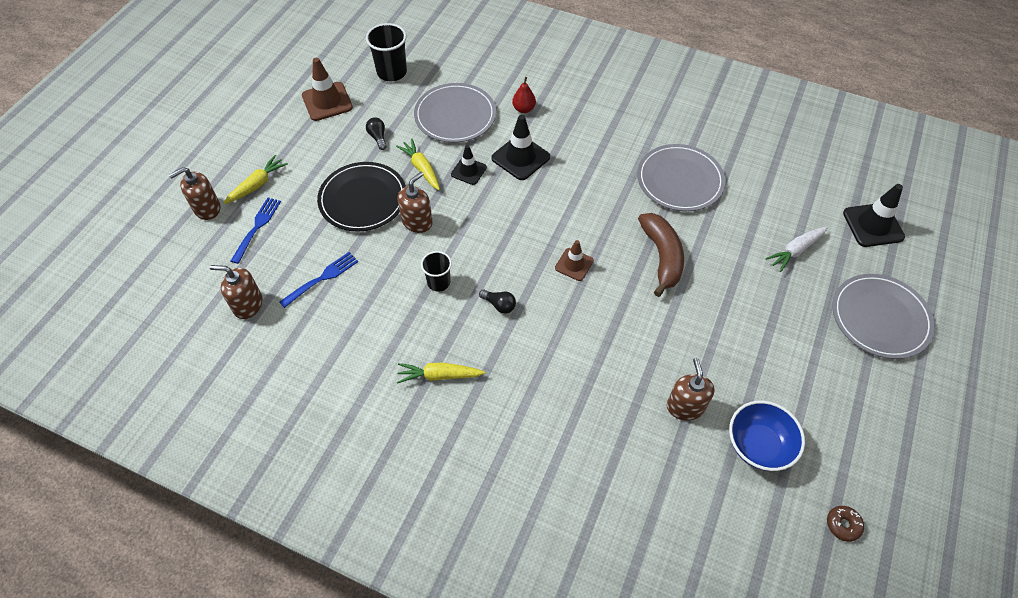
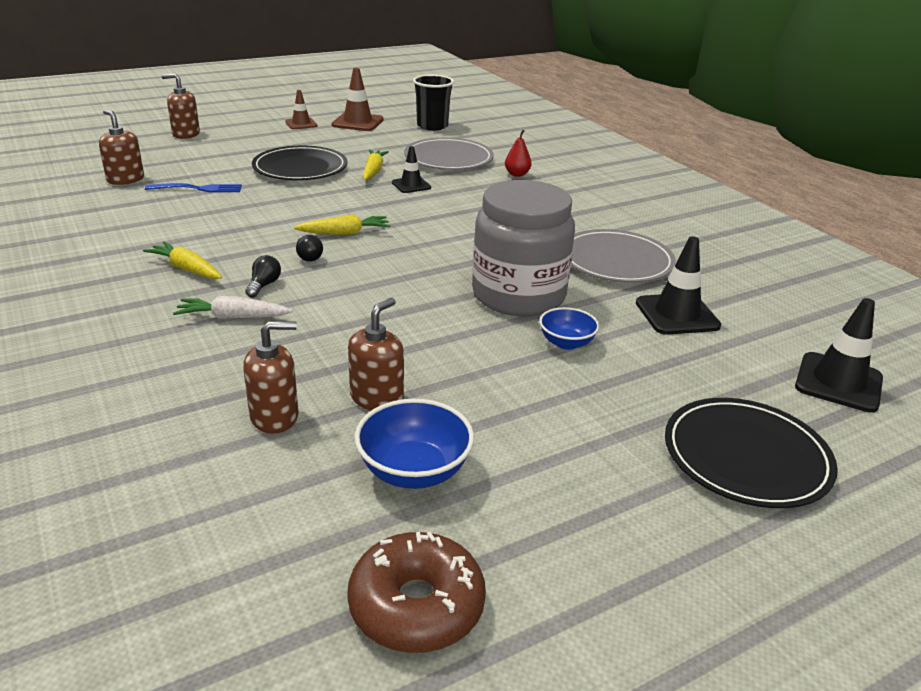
camera: 35 degrees right, 25 degrees down
(257, 185) = (238, 137): yellow carrot -> yellow carrot (344, 233)
(257, 228) = (200, 152): blue fork -> none
(378, 137) = (366, 147): black light bulb -> black light bulb (264, 285)
(417, 222) = (321, 192): brown soap dispenser -> brown soap dispenser (275, 416)
(438, 282) = (281, 225): black cup -> none
(520, 157) = (470, 195): black traffic cone -> black traffic cone (677, 314)
(574, 264) = (418, 264): brown traffic cone -> brown traffic cone (301, 124)
(662, 257) = (518, 295): brown banana -> grey jar
(728, 285) = (566, 343): none -> blue bowl
(795, 251) = (693, 356): white carrot -> white carrot (233, 317)
(843, 525) = (416, 605): brown donut -> brown donut, size x2.11
(880, 318) = (746, 456): grey plate -> black plate

